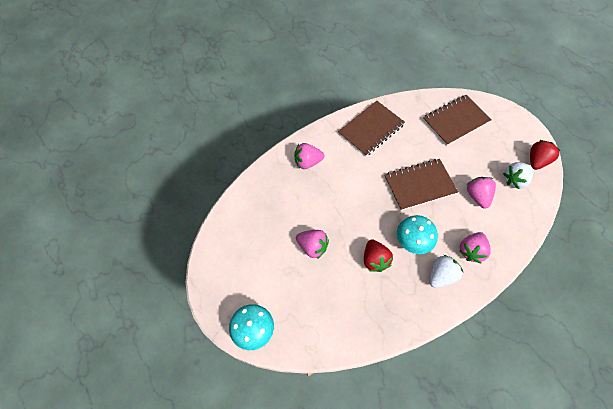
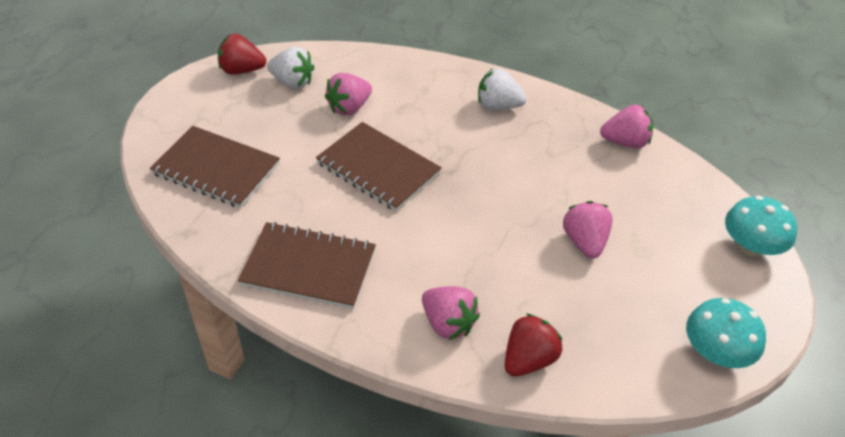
camera: 125 degrees left, 15 degrees down
(374, 260) = (537, 170): red strawberry -> red strawberry (528, 359)
(413, 241) = (474, 145): turquoise mushroom -> turquoise mushroom (715, 352)
(471, 251) = (439, 91): pink strawberry -> pink strawberry (625, 142)

